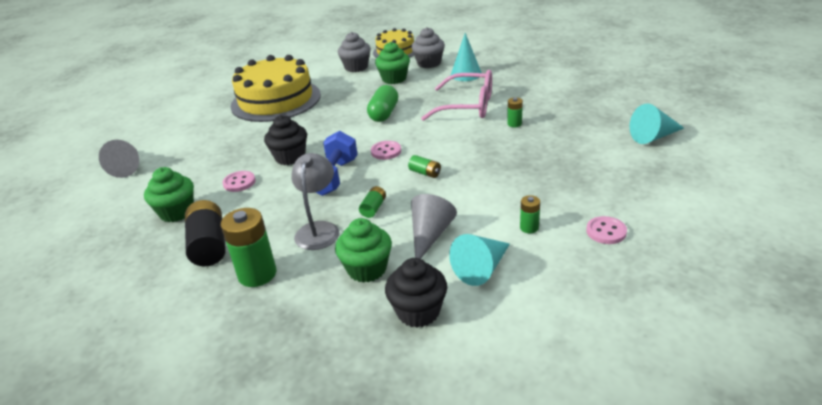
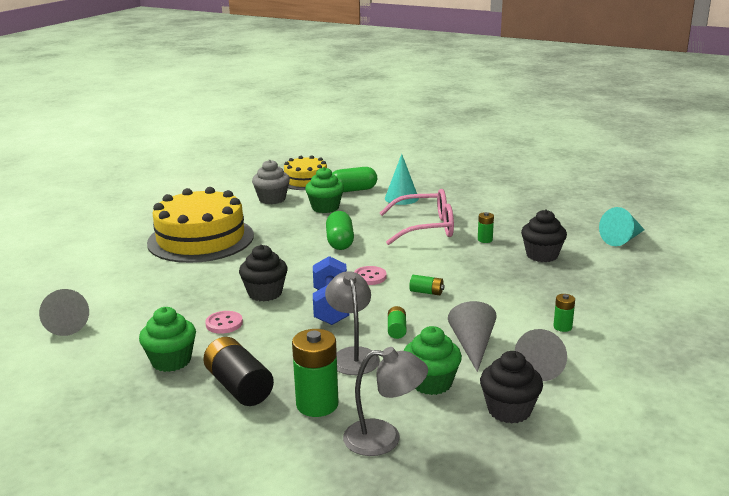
camera: 20 degrees left, 10 degrees down
(288, 320) = (384, 438): none -> grey lamp
(429, 63) = (353, 190): grey cupcake -> green capsule
(482, 268) = (543, 366): turquoise cone -> grey cone
(559, 146) = (542, 255): none -> black cupcake
(606, 231) = (633, 321): pink button -> none

